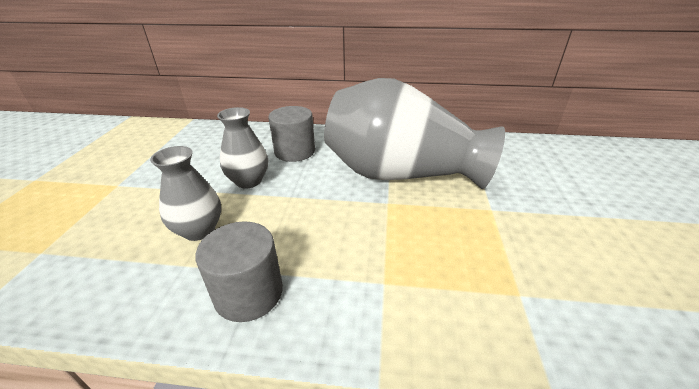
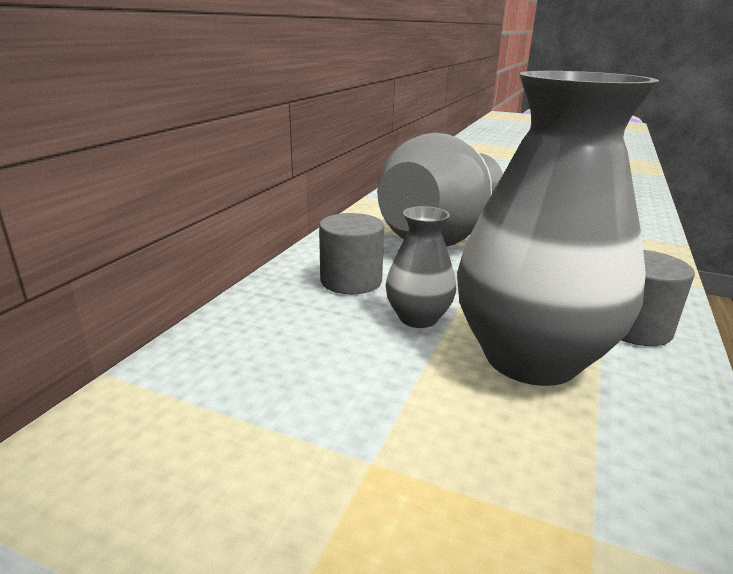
camera: 75 degrees left, 10 degrees down
(199, 230) = (531, 357): grey vase -> grey vase, size x2.13

